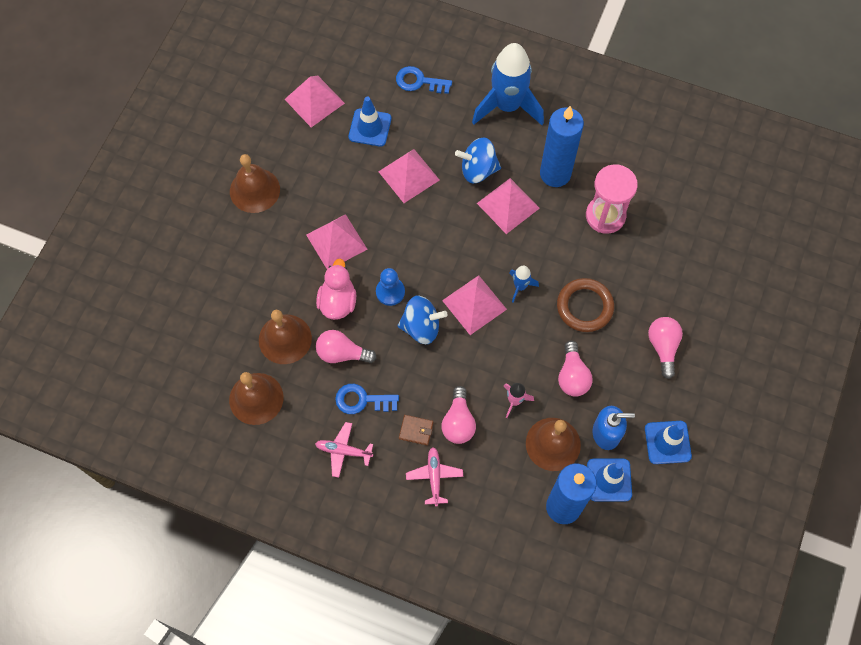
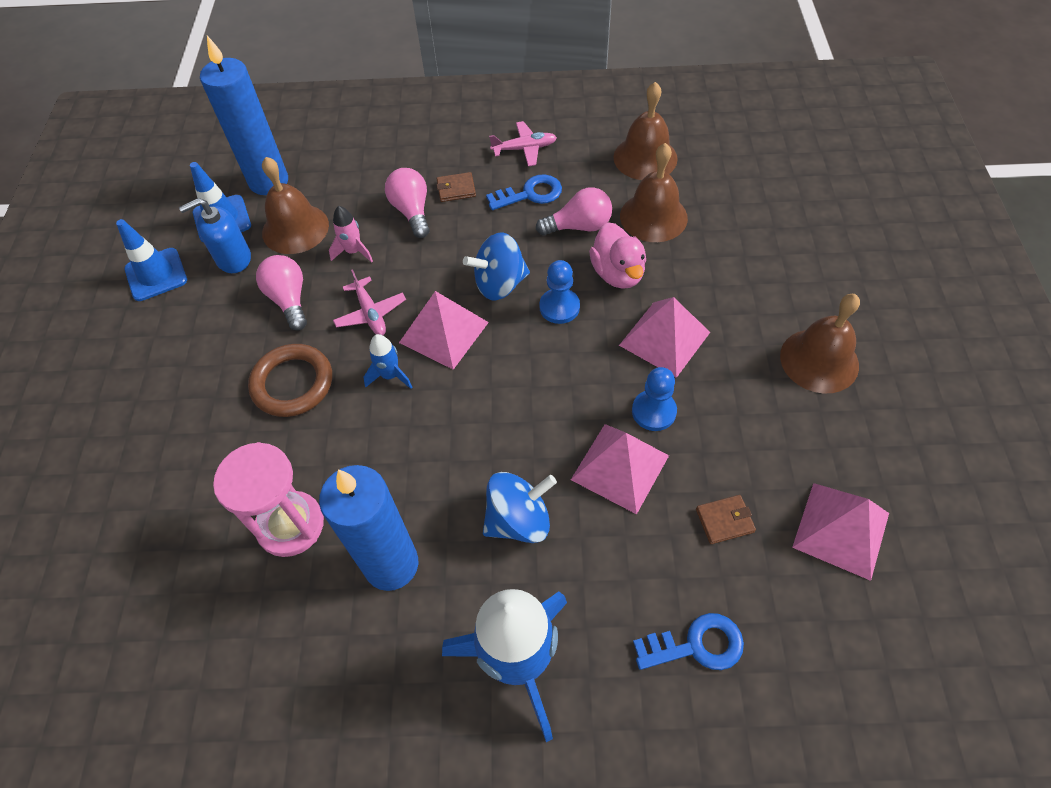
camera: 160 degrees right, 10 degrees down
(370, 128) = (724, 520): blue traffic cone -> brown wallet
(371, 199) = (653, 411): none -> blue pawn
(434, 477) = (417, 160): pink plane -> pink plane (370, 313)
(508, 205) = (449, 481): pink pyramid -> none
(663, 347) = (173, 373): pink light bulb -> none

